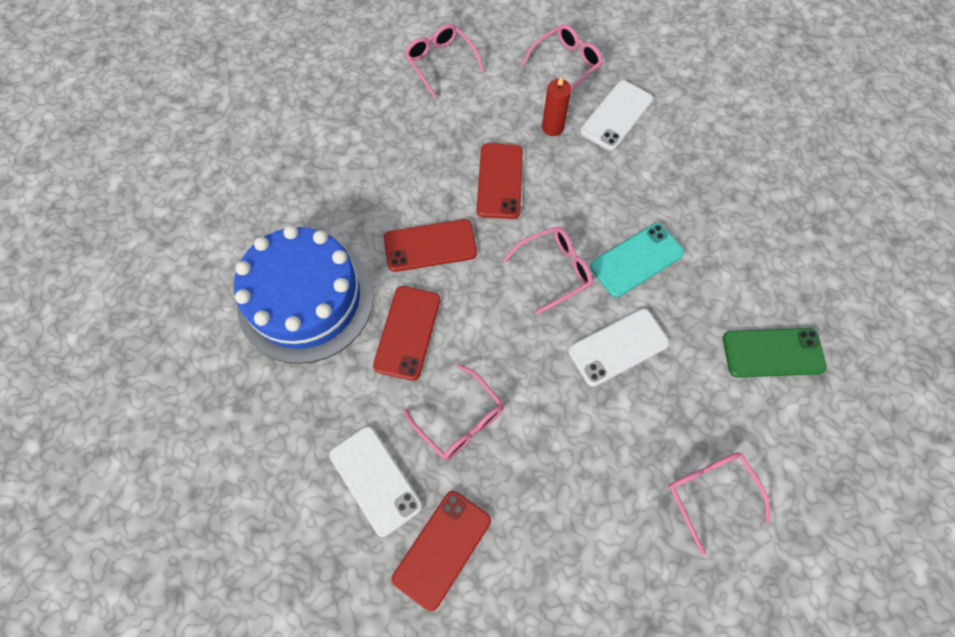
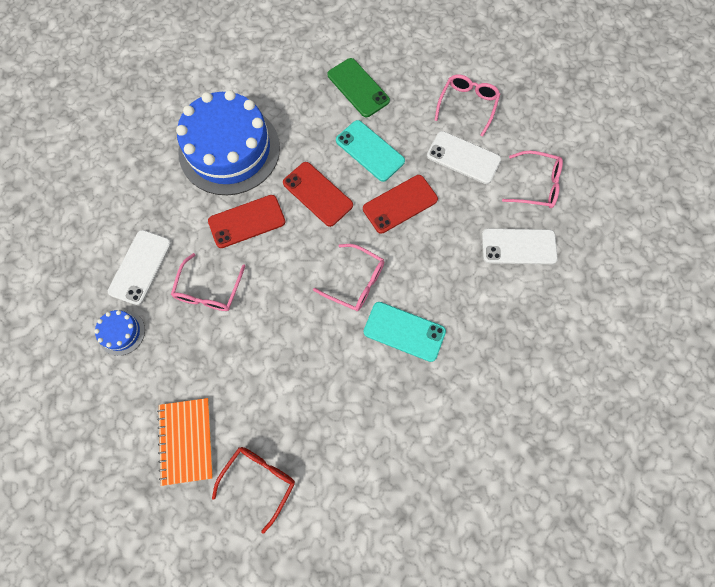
camera: 55 degrees right, 5 degrees up
(420, 170) = (369, 151): none -> turquoise phone
(442, 549) = (121, 332): red phone -> blue cake
(552, 127) = (472, 210): red candle -> none
(618, 347) = (326, 358): white phone -> white phone (463, 158)
(621, 546) = (186, 441): none -> orange notebook
(710, 492) = (259, 480): pink glasses -> red glasses
(773, 352) = (397, 470): green phone -> green phone (358, 88)

